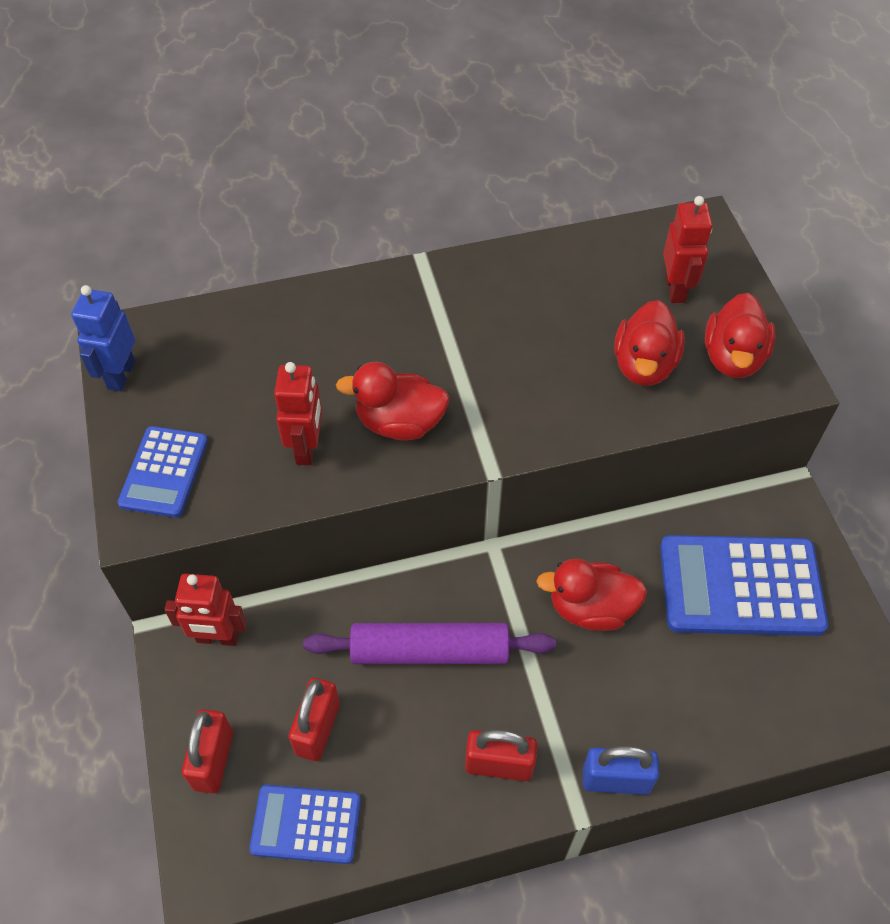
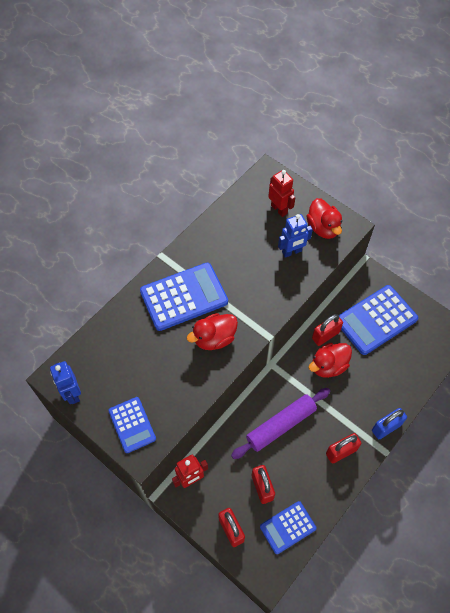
camera: 35 degrees left, 5 degrees up
(307, 448) = (185, 374): red robot -> none
(404, 334) = (184, 297): none -> blue calculator
(625, 556) = (325, 335): none -> red padlock
(644, 365) = (292, 252): red duck -> blue robot

